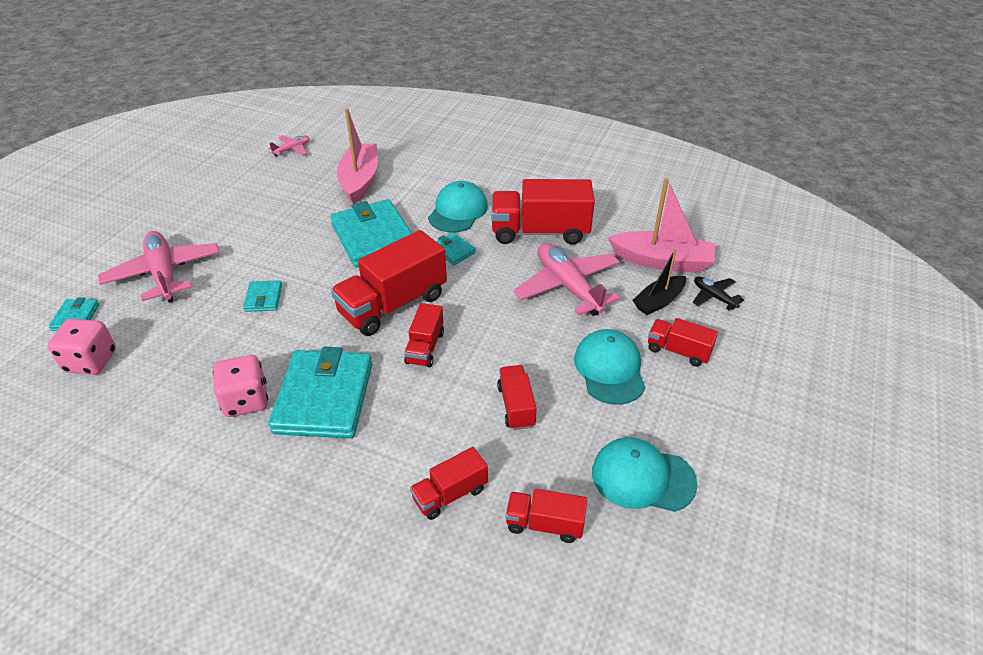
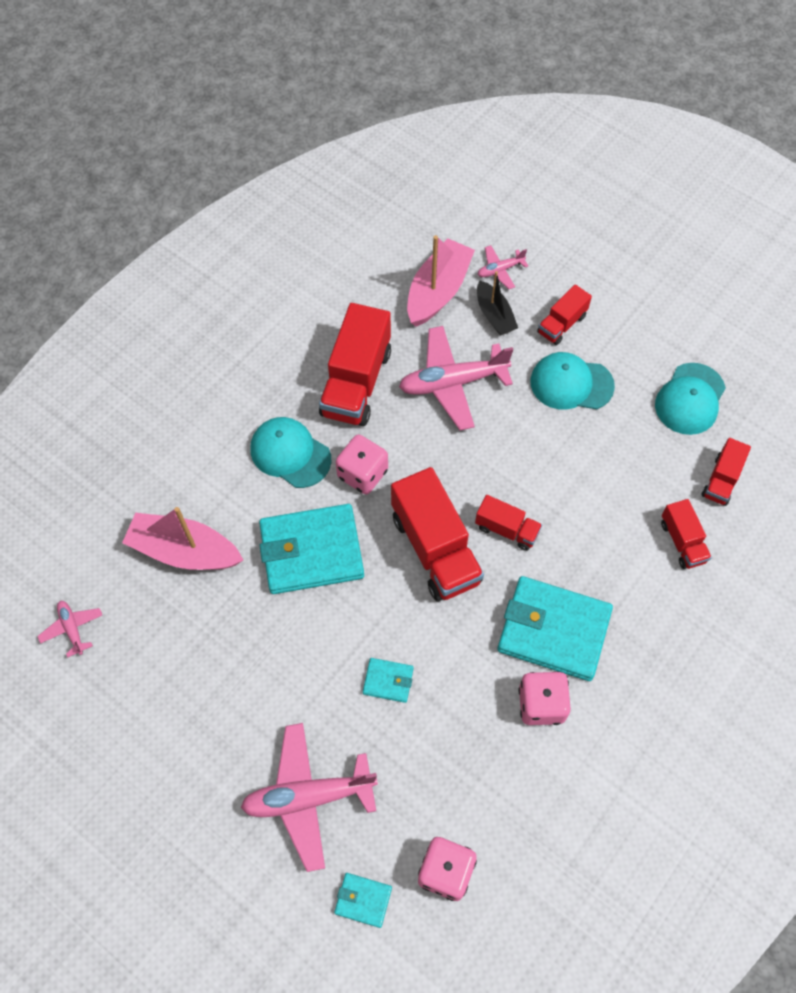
camera: 75 degrees left, 20 degrees up
(453, 251) = (362, 474): turquoise wallet -> pink dice
(516, 406) = (598, 469): red truck -> none
(714, 297) = (500, 270): black plane -> pink plane

